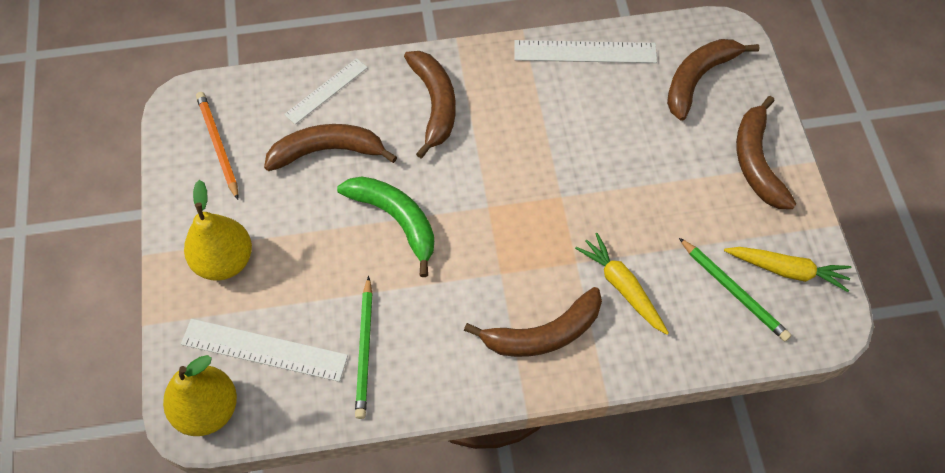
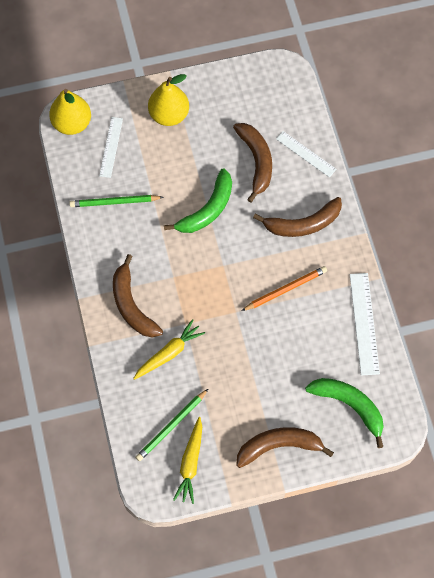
camera: 85 degrees right, 5 degrees up
(218, 145) = (253, 96): orange pencil -> orange pencil (285, 289)
(264, 349) = (111, 147): white ruler -> white ruler, size x0.67
(698, 79) = (349, 406): brown banana -> green banana

